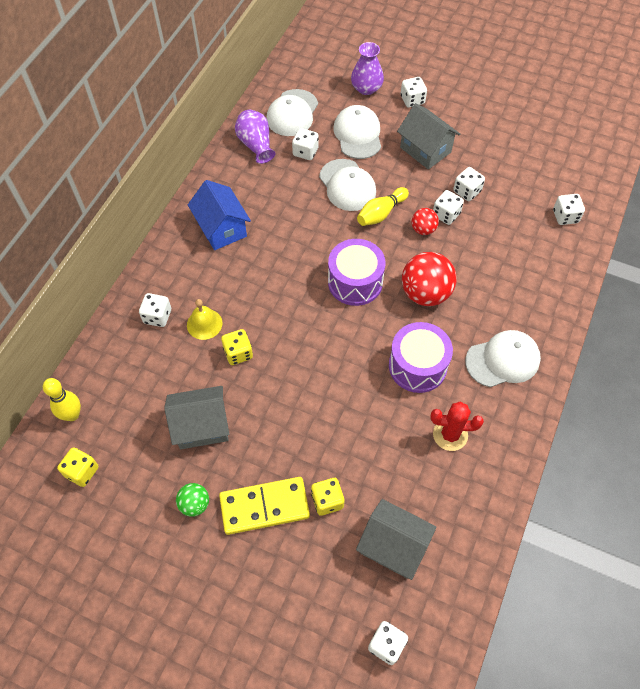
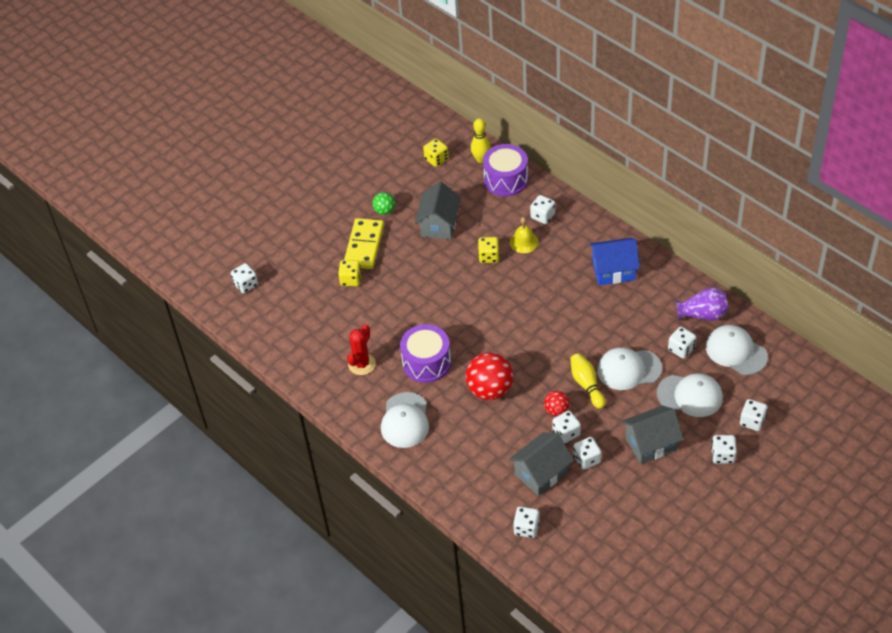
camera: 115 degrees right, 10 degrees down
(355, 282) = (522, 345): purple drum -> purple drum (506, 180)
(366, 88) = (752, 421): purple vase -> white dice
(393, 546) = (302, 306): grey house -> grey house (541, 473)

